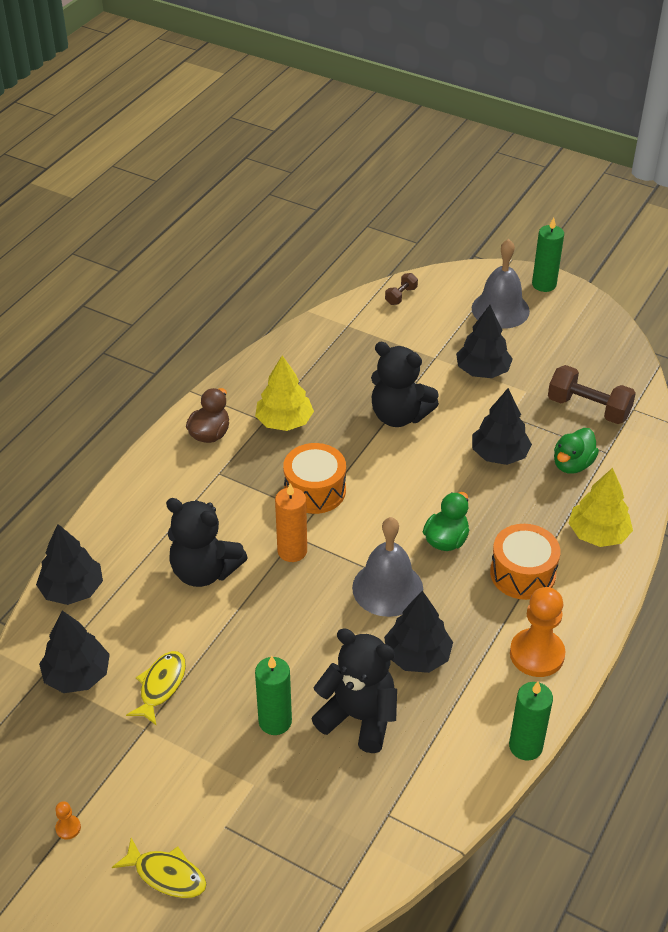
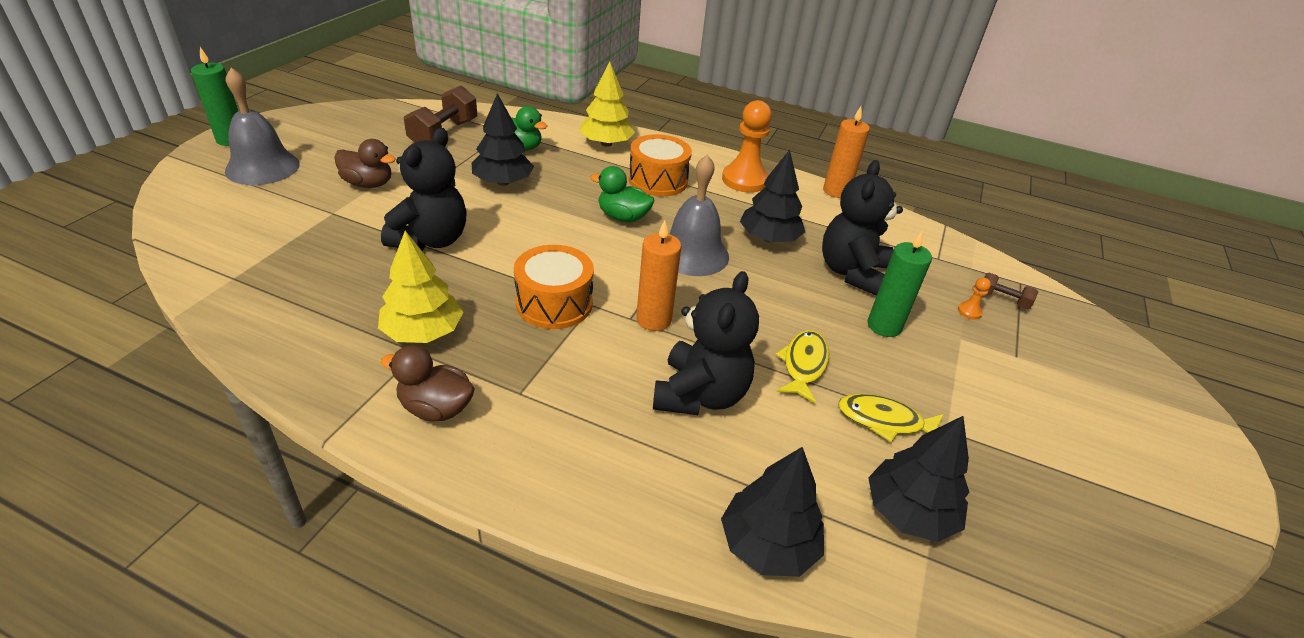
camera: 100 degrees left, 5 degrees down
(68, 828) = (1110, 486): orange pawn -> orange pawn (969, 311)
(166, 875) = (1095, 394): yellow fish -> yellow fish (803, 365)
(401, 296) = (192, 233): brown dumbbell -> brown dumbbell (1003, 300)
(482, 371) = (368, 184): black tree -> brown duck
(525, 746) = (836, 191): green candle -> orange candle

